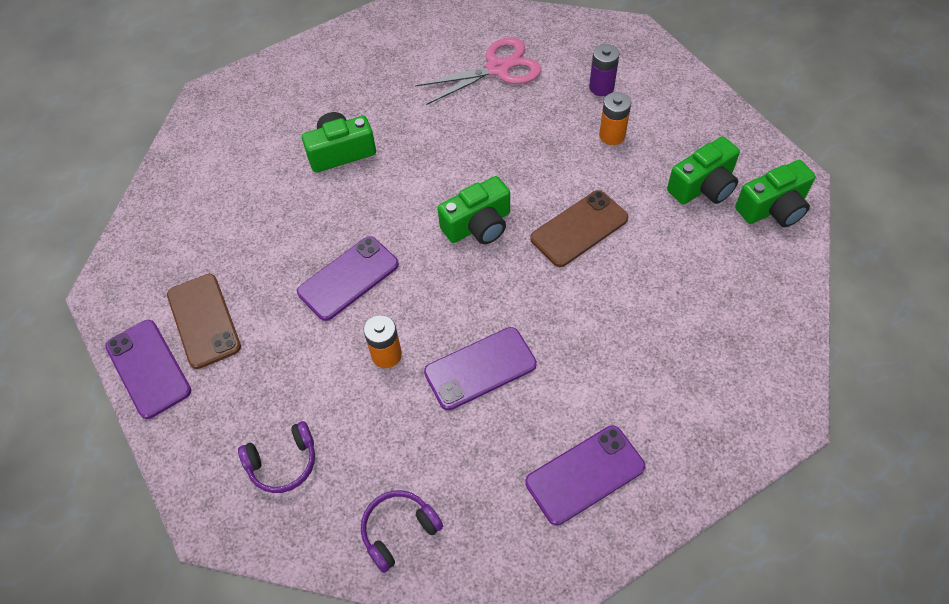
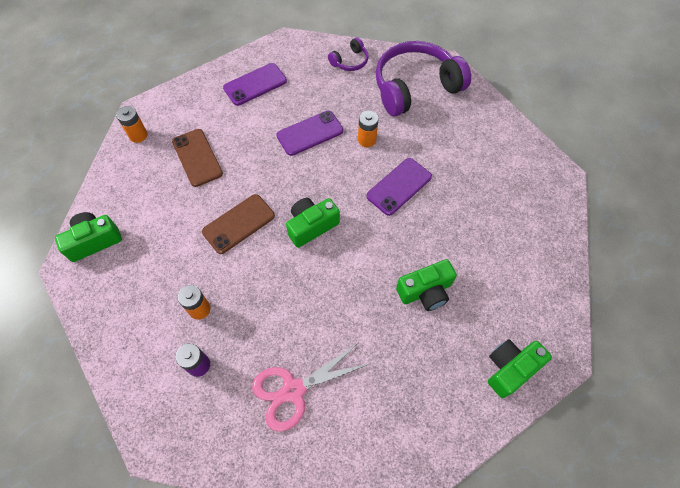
camera: 175 degrees right, 5 degrees up
(148, 368) = (510, 131): purple phone -> none
(204, 321) = (487, 158): brown phone -> brown phone (197, 157)
(283, 463) = (415, 87): purple headphones -> purple headphones, size x2.22
(703, 186) = (139, 259): green camera -> green camera (510, 368)
(772, 368) = (138, 135): none -> orange battery

